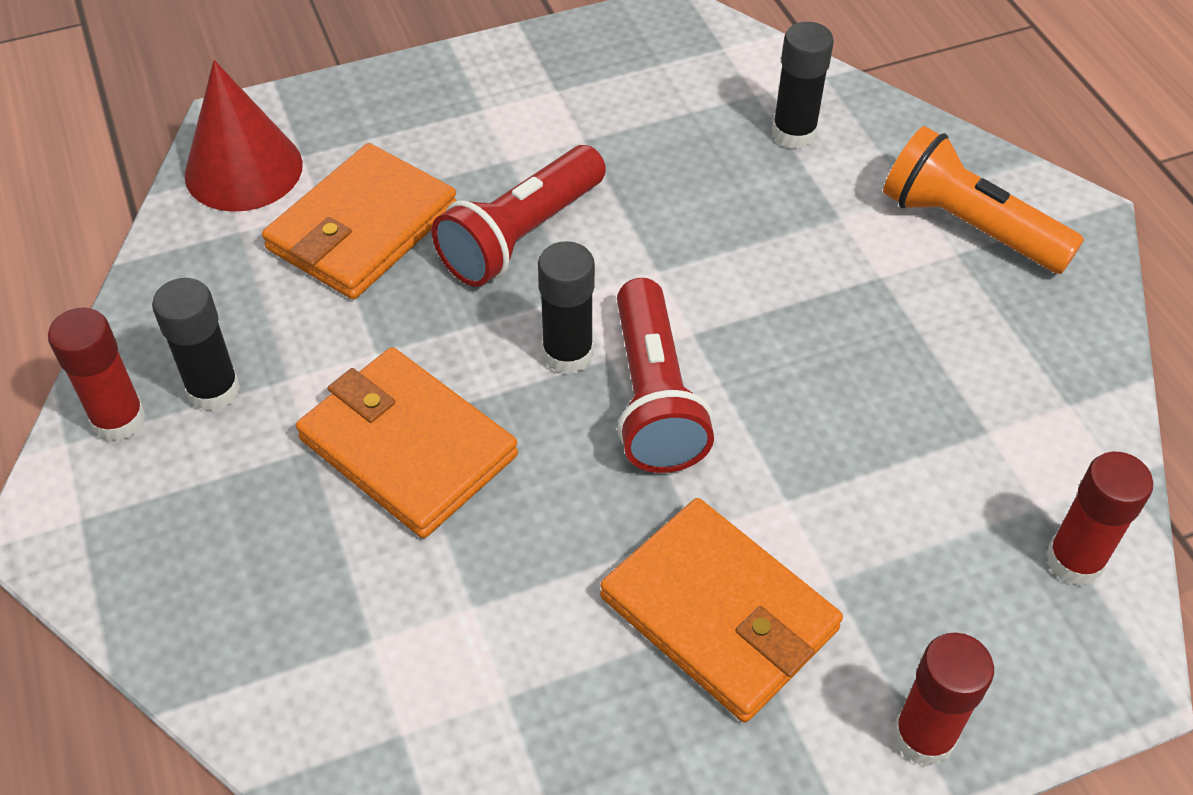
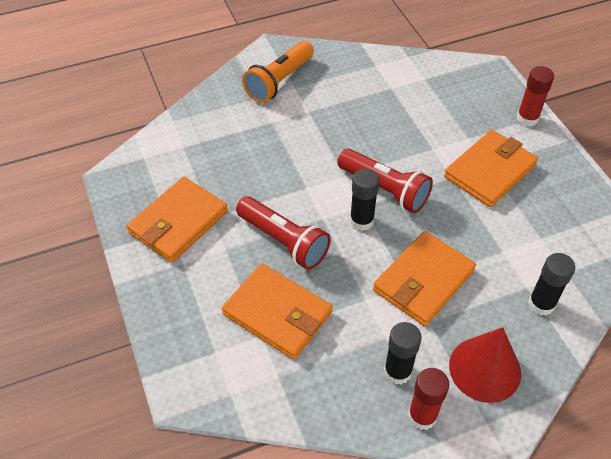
camera: 90 degrees left, 0 degrees up
(243, 169) = (226, 382): red cone -> red cone (485, 369)
(570, 98) = (178, 222): none -> orange wallet
(653, 398) = (385, 189): red flashlight -> red flashlight turned 45 degrees clockwise
(793, 133) = (214, 134): black glue stick -> black glue stick (541, 304)
(1074, 561) = (447, 73): red glue stick -> none

